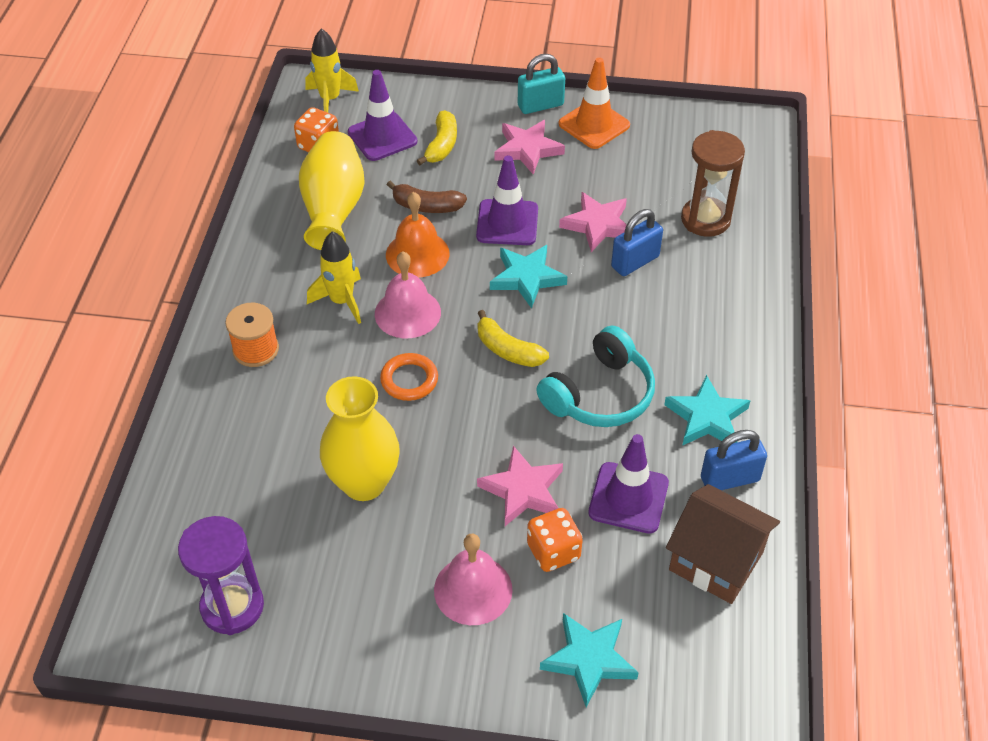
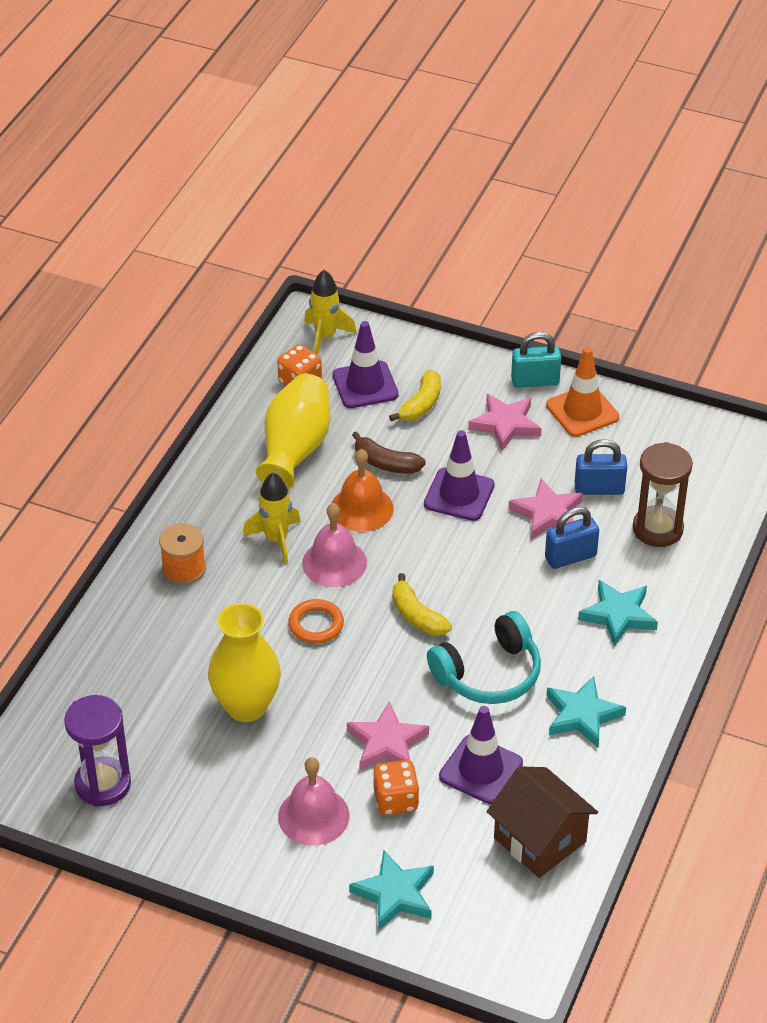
camera: 15 degrees right, 5 degrees down
(526, 278) = (459, 552): turquoise star -> turquoise star (618, 615)
(729, 479) = (581, 773): blue padlock -> blue padlock (599, 489)

